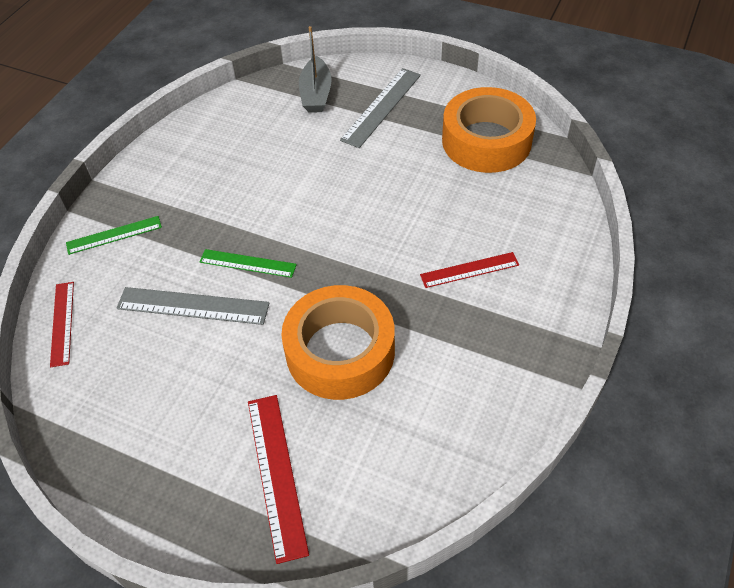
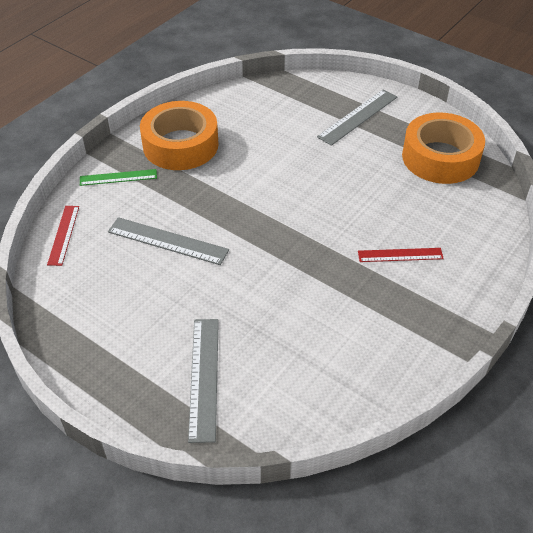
camera: 10 degrees right, 5 degrees down
(247, 263) = (219, 217): green ruler -> none
(276, 474) = (204, 377): red ruler -> grey ruler
(316, 94) = (305, 98): grey boat -> none
(340, 351) = (277, 297): orange tape -> orange tape (180, 145)

